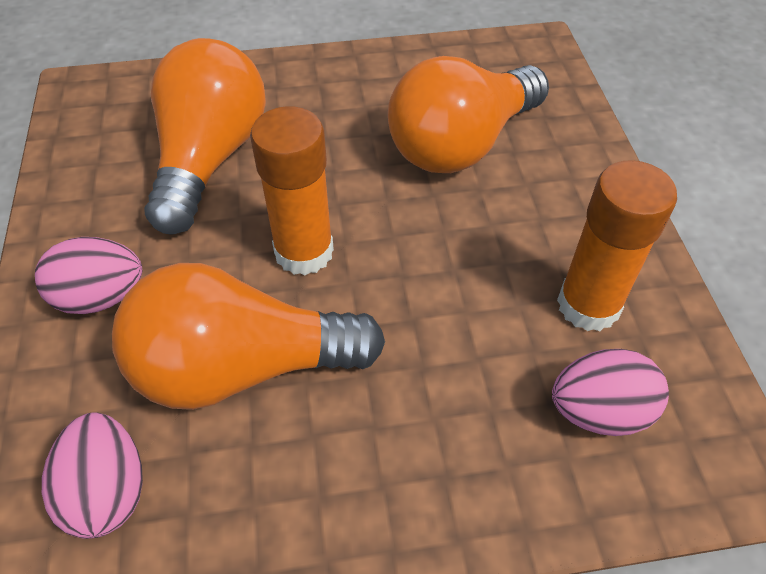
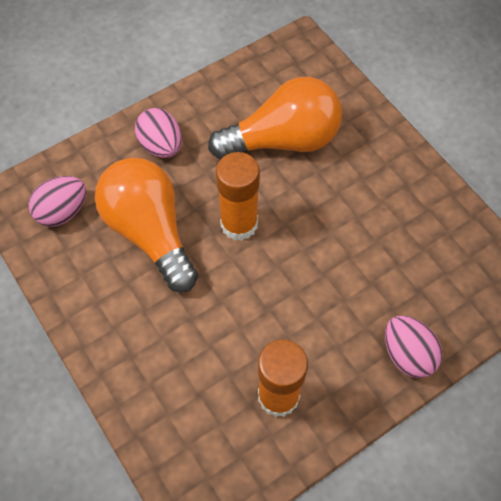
camera: 65 degrees right, 10 degrees up
(461, 144) = (378, 273): orange light bulb -> none
(599, 411) = (203, 423): pink egg -> pink egg (407, 354)

